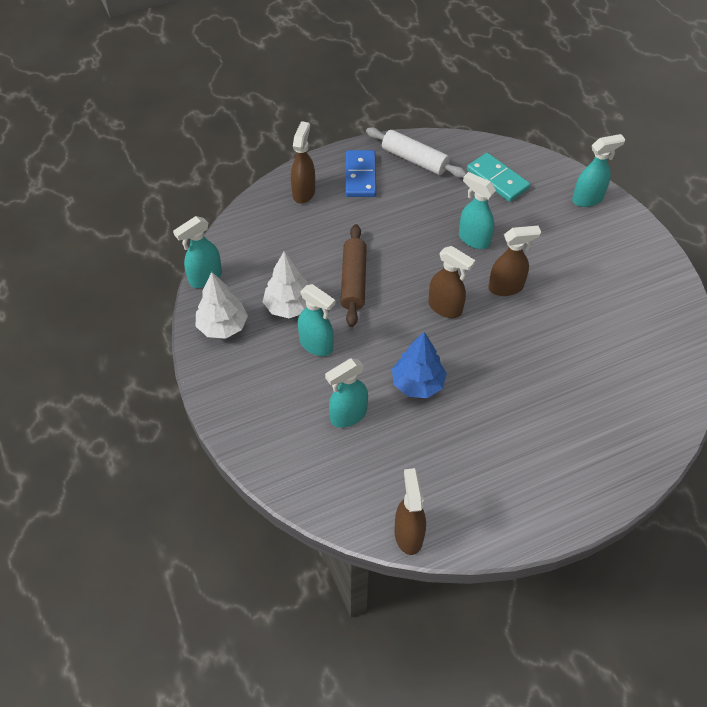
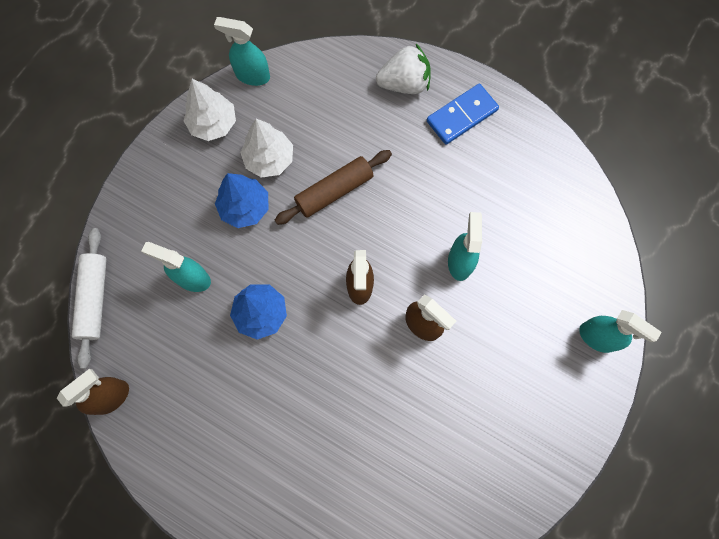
camera: 55 degrees right, 20 degrees up
(304, 192) = (404, 83): brown spray bottle -> white strawberry
(316, 345) = (245, 207): turquoise spray bottle -> blue tree
(414, 159) = (521, 148): white rolling pin -> white rolling pin (95, 299)
(497, 179) = (555, 237): turquoise domino -> none

